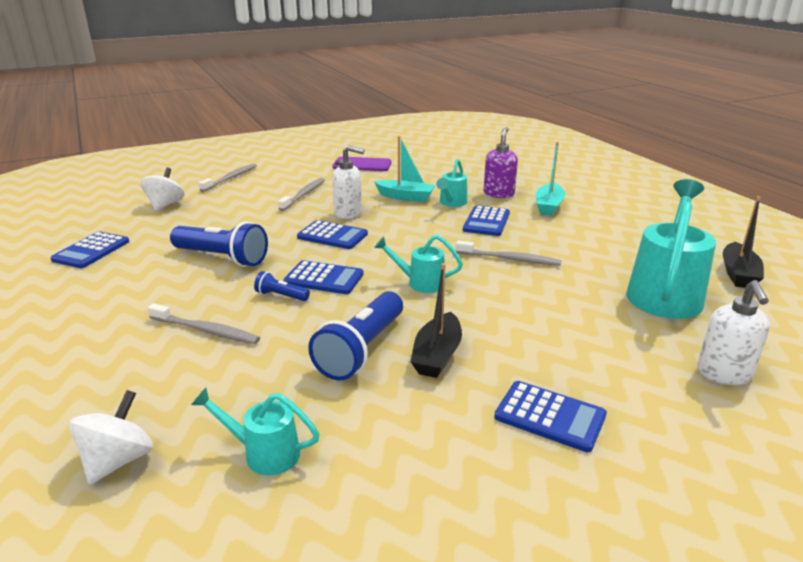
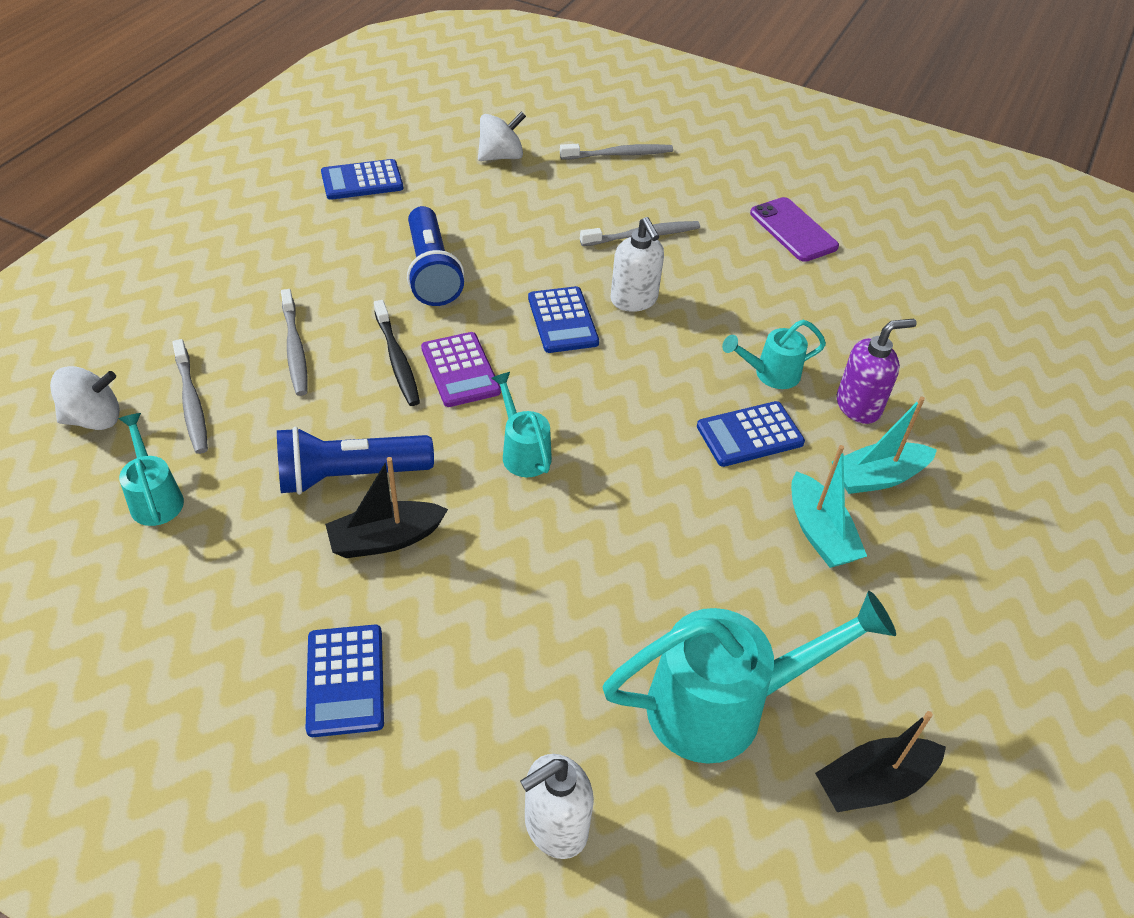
camera: 50 degrees right, 20 degrees up
(281, 296) = (397, 360): blue flashlight -> black toothbrush
(324, 278) = (460, 370): blue calculator -> purple calculator
(405, 197) = (739, 323): turquoise boat -> turquoise boat (819, 533)
(510, 259) = (662, 505): grey toothbrush -> grey toothbrush (191, 403)

